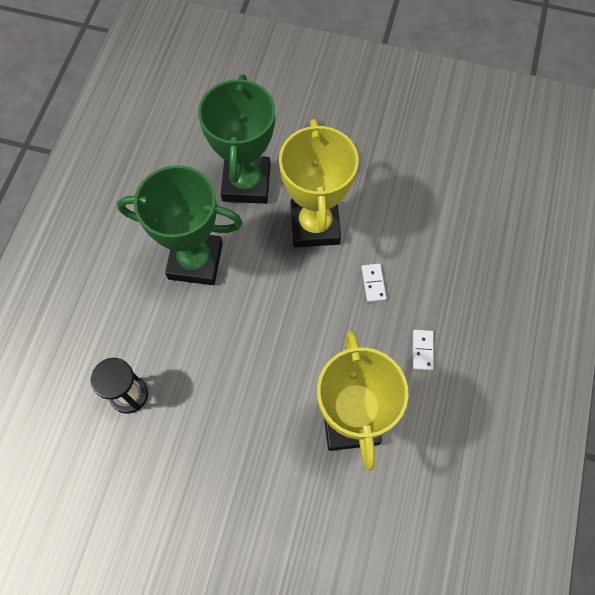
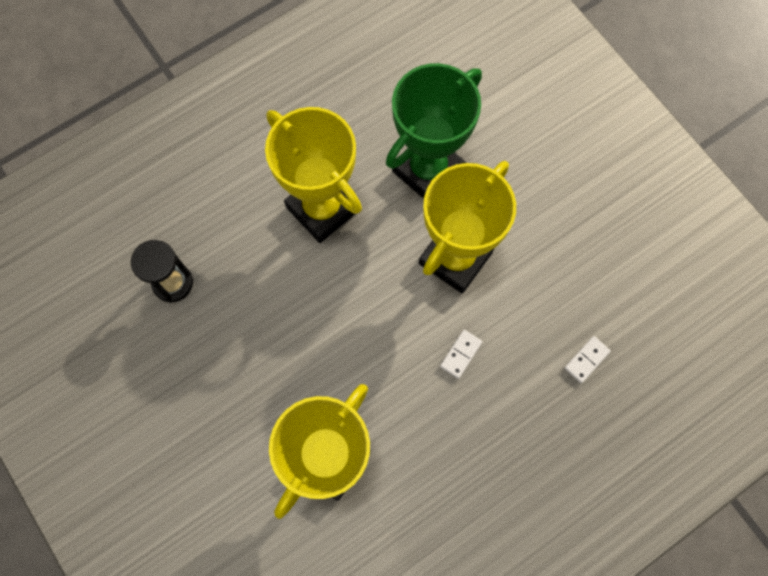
camera: 40 degrees right, 5 degrees up
(195, 261) = (322, 209): green trophy -> yellow trophy
(422, 350) = (450, 451): white domino -> white domino (586, 360)

